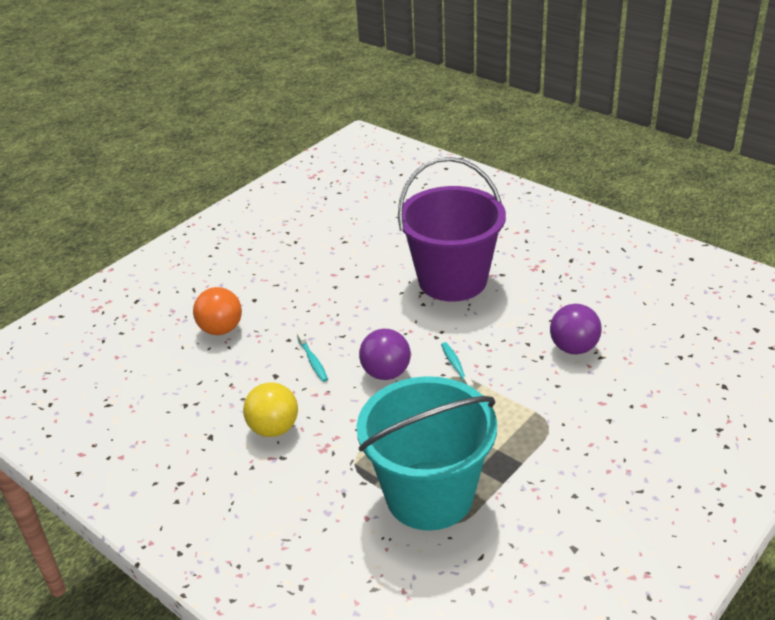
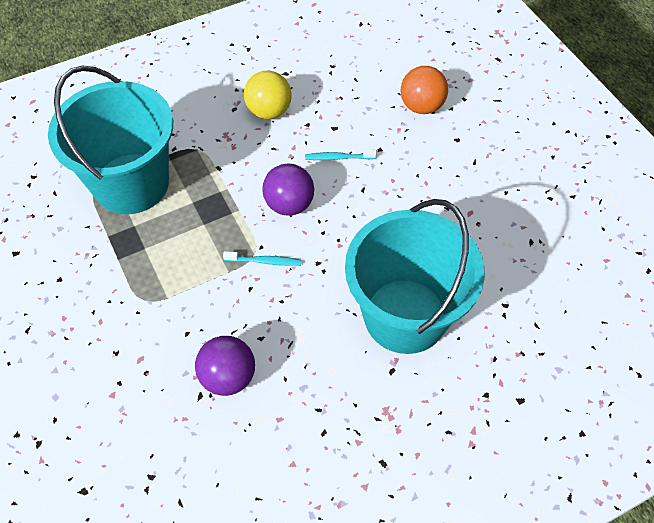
camera: 110 degrees right, 20 degrees up
(452, 280) = (405, 316): purple bucket -> turquoise bucket

